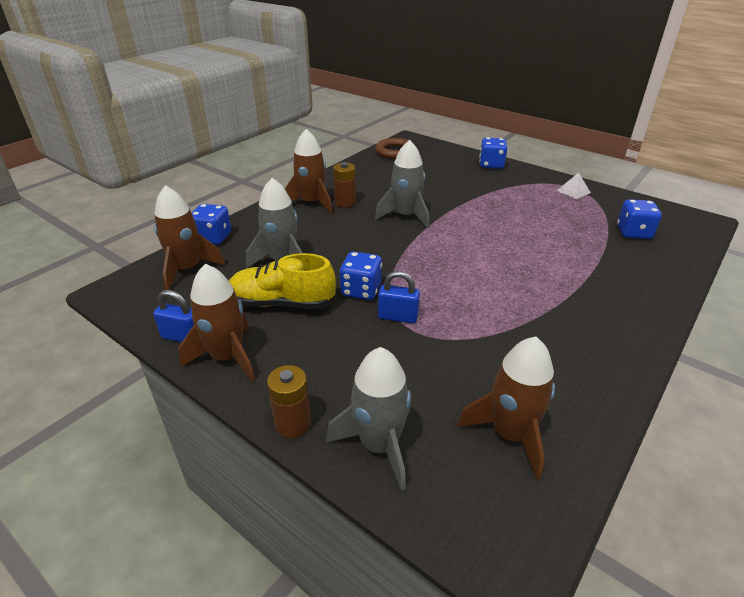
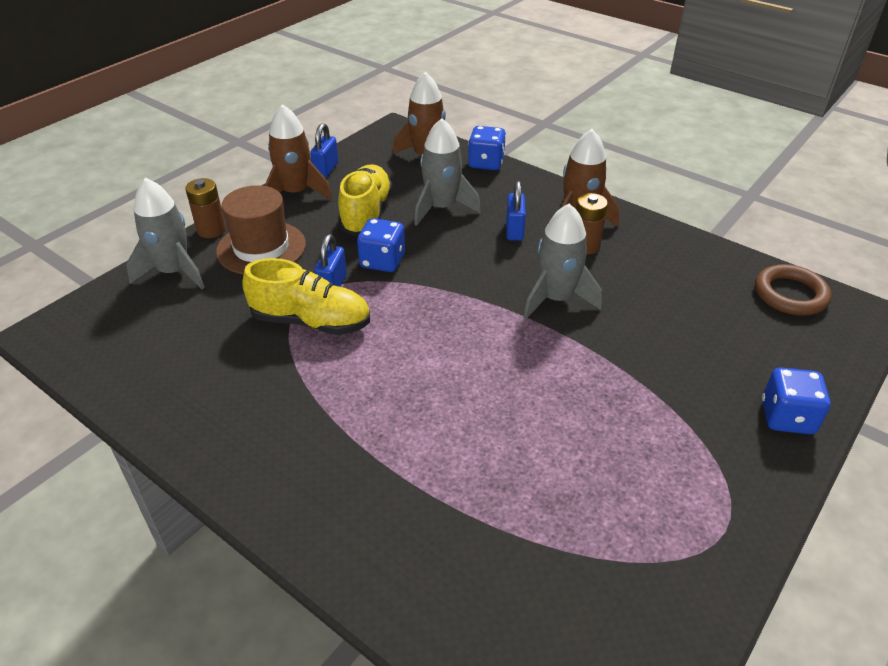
camera: 90 degrees right, 5 degrees up
(322, 228) = (514, 230): none -> blue padlock
(334, 373) = (261, 248): none -> brown hat
(449, 326) = (311, 321): none -> yellow shoe
(510, 434) = (155, 347): brown rocket -> none
(573, 191) = (700, 530): white pyramid -> none
(633, 233) = (537, 584): blue dice -> none

